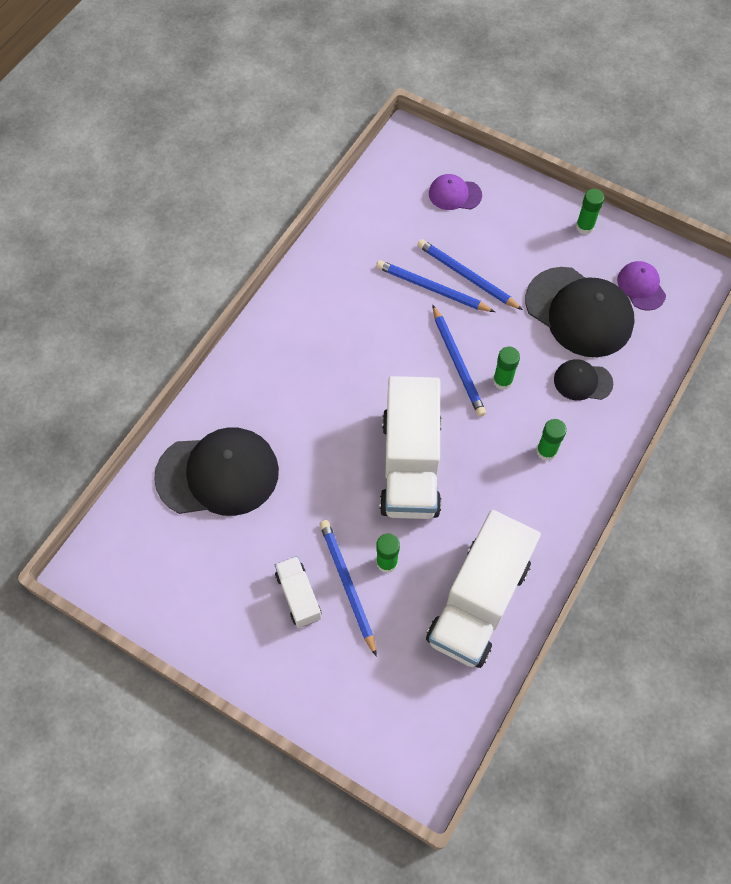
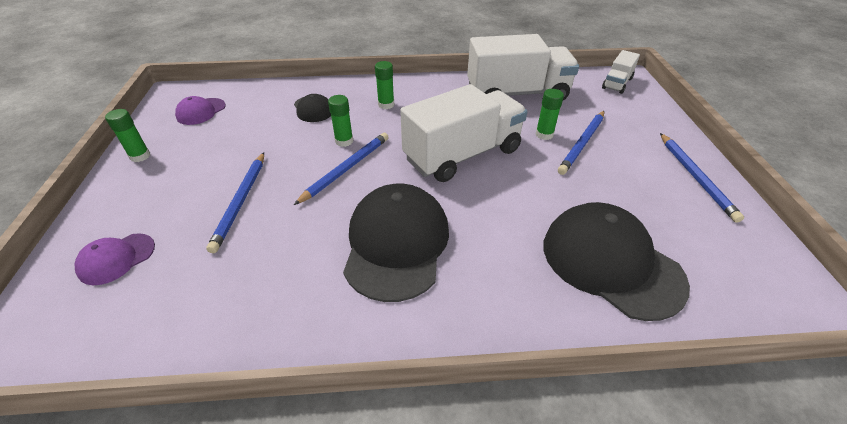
camera: 125 degrees left, 20 degrees down
(298, 596) = (622, 161): white truck -> white truck (617, 83)
(432, 289) = (271, 218): blue pencil -> blue pencil (696, 177)
(454, 194) = (116, 259): purple cap -> purple cap turned 75 degrees clockwise
(579, 312) = (246, 129): black cap -> black cap (396, 243)

